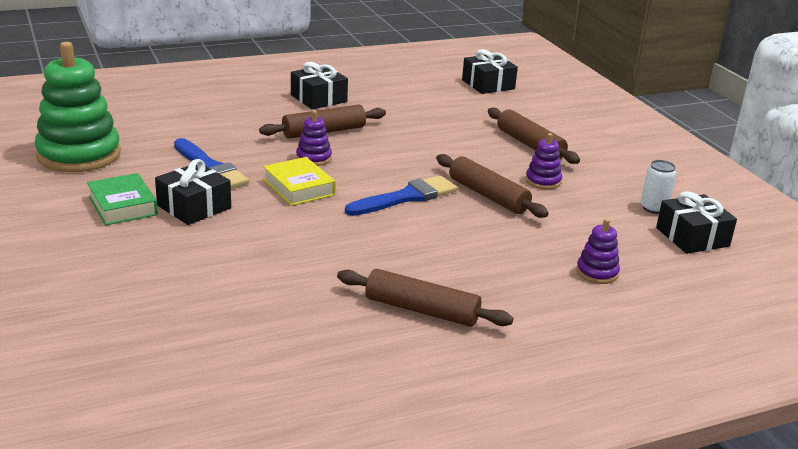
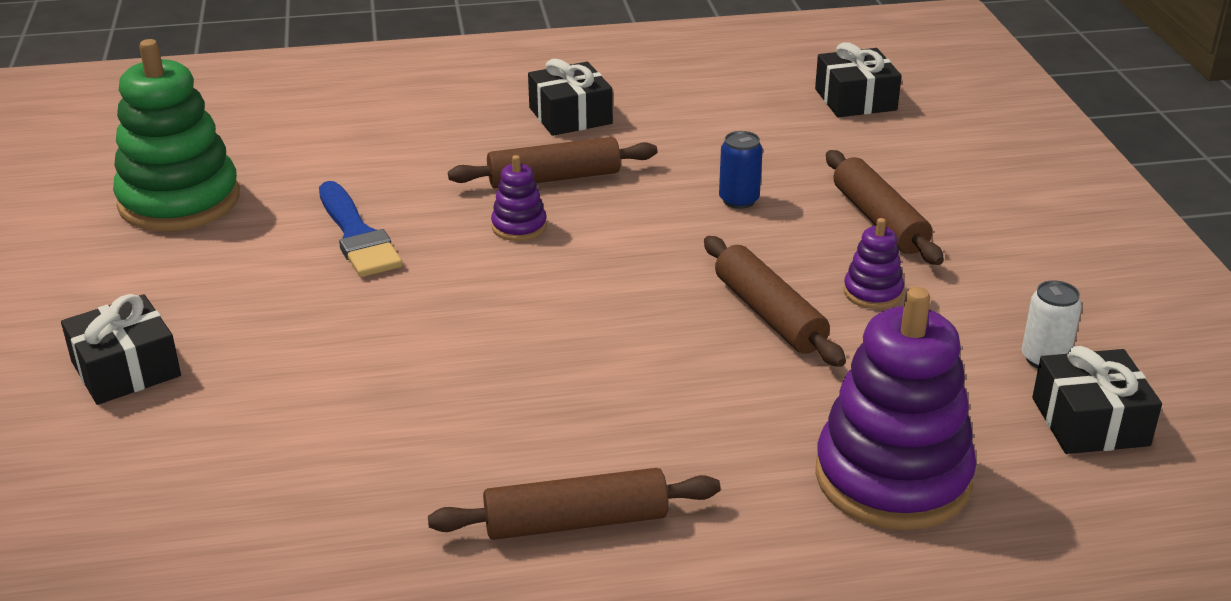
camera: 15 degrees right, 5 degrees up
(123, 205) = (206, 294): green book -> none
(194, 207) = (306, 304): black gift -> black gift (126, 369)
(299, 187) = (475, 279): yellow book -> none
(406, 197) = (635, 308): blue brush -> none
(422, 310) = (576, 521): brown rolling pin -> brown rolling pin turned 45 degrees counterclockwise
(443, 138) = (739, 200): none -> blue can
(597, 272) = (892, 478): purple stacking toy -> purple stacking toy, size x2.22

